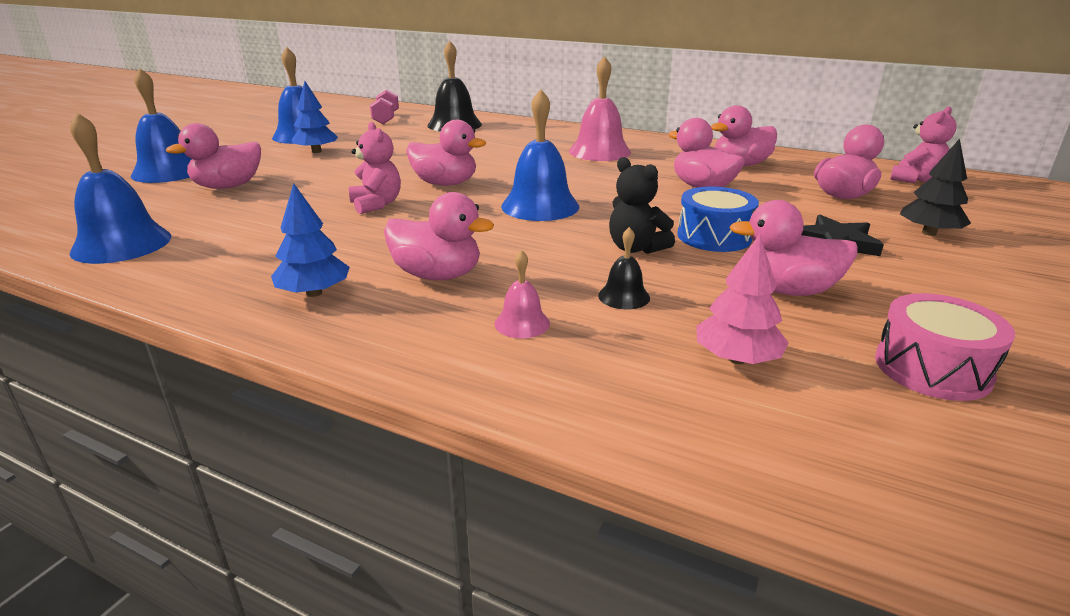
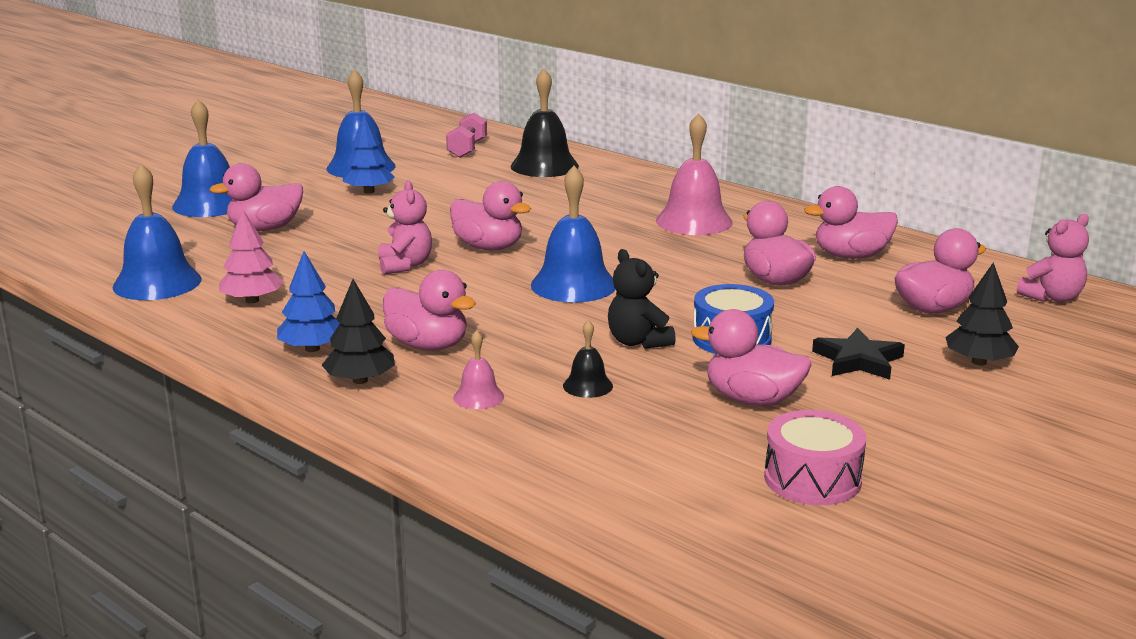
camera: 15 degrees right, 5 degrees down
(382, 322) = (360, 380): none -> black tree
(736, 358) = (644, 448): pink tree -> pink tree (252, 300)

